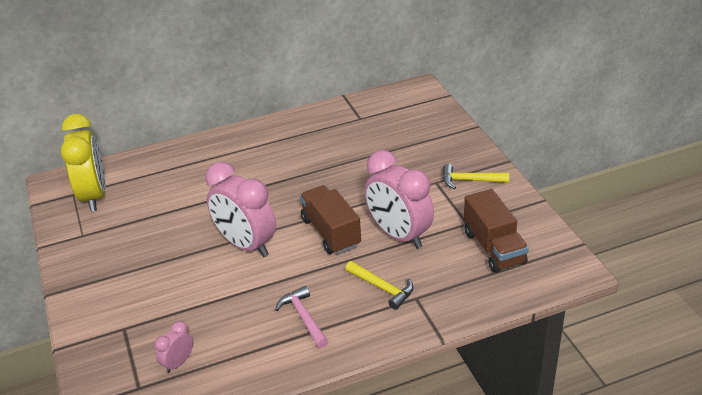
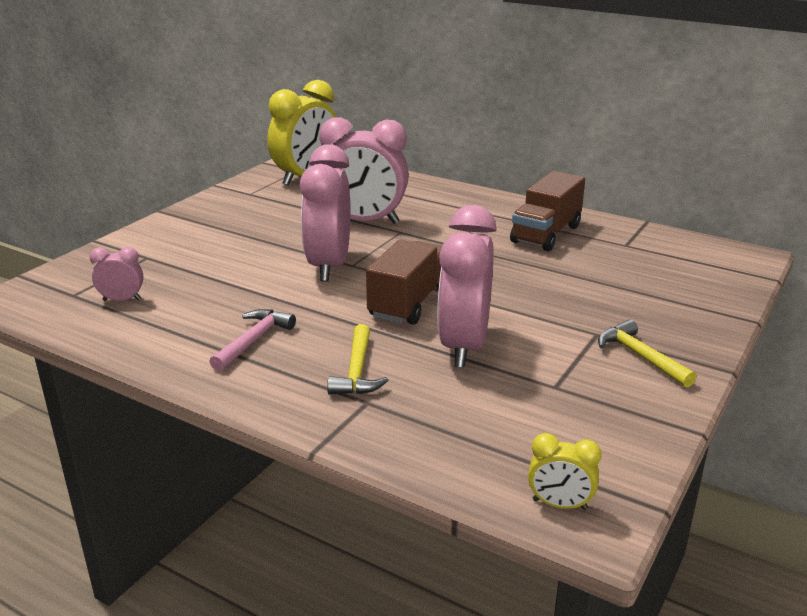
camera: 50 degrees right, 10 degrees down
(202, 201) = (364, 221): none -> pink clock
(494, 248) = (537, 427): brown truck -> brown truck (546, 234)
(555, 273) = (559, 504): none -> yellow clock

